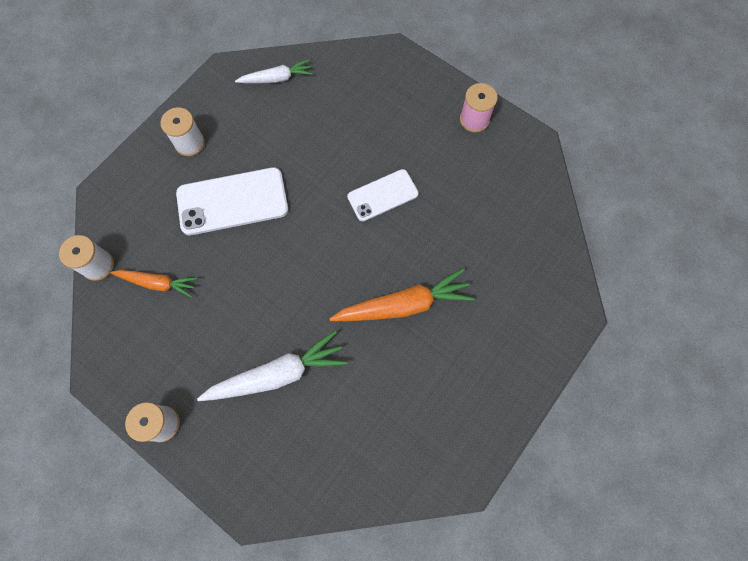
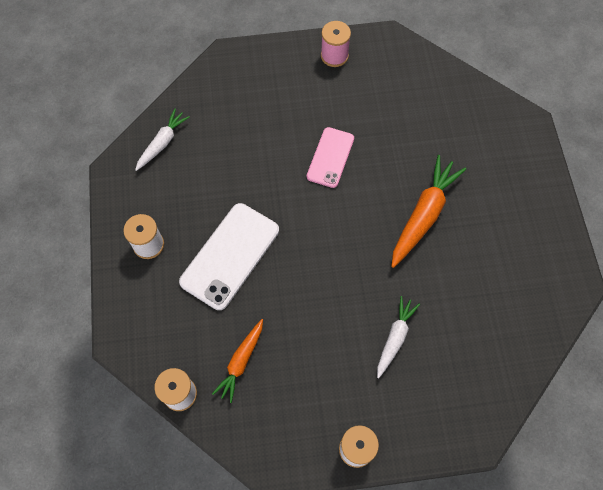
camera: 45 degrees left, 5 degrees down
(158, 283) = (241, 362): orange carrot -> orange carrot turned 150 degrees clockwise
(277, 374) = (395, 338): white carrot -> white carrot, size x0.62
(382, 195) = (330, 157): white phone -> pink phone

